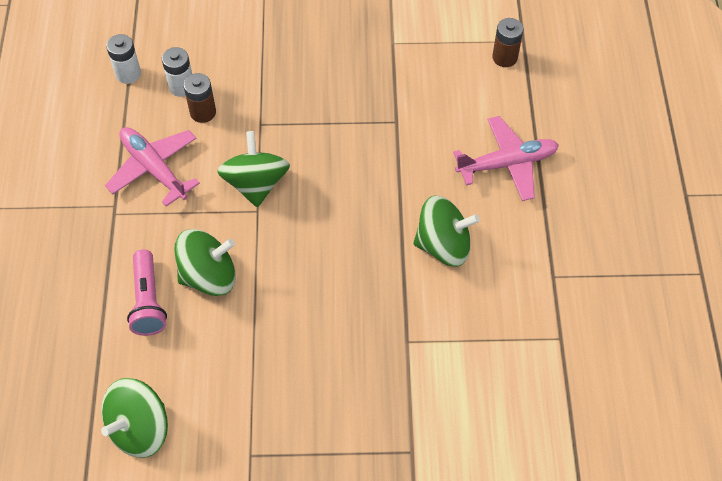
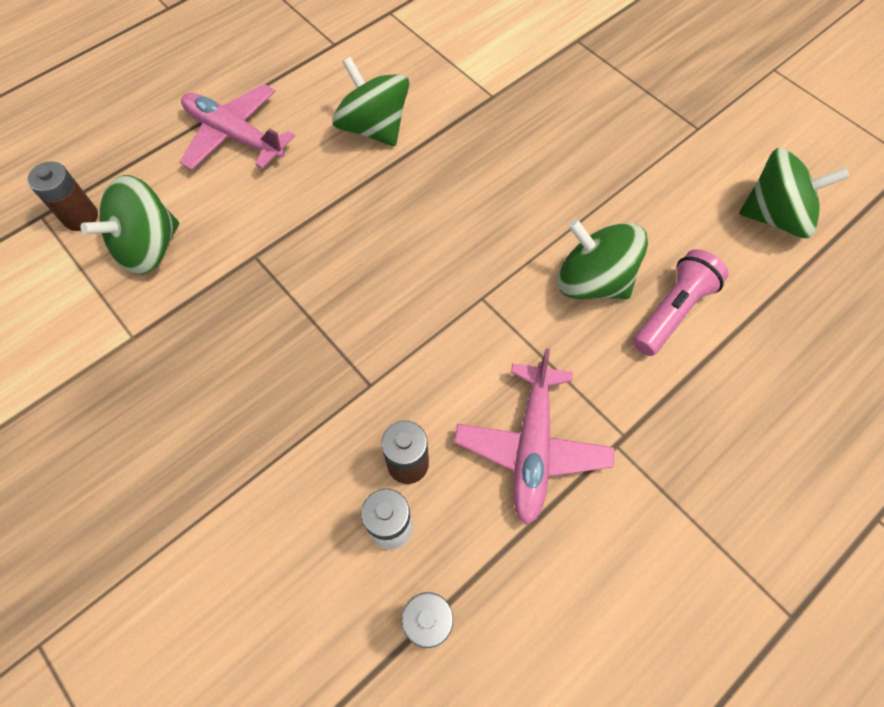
camera: 130 degrees left, 5 degrees up
(256, 184) = (452, 325): green spinning top -> green spinning top (149, 247)

